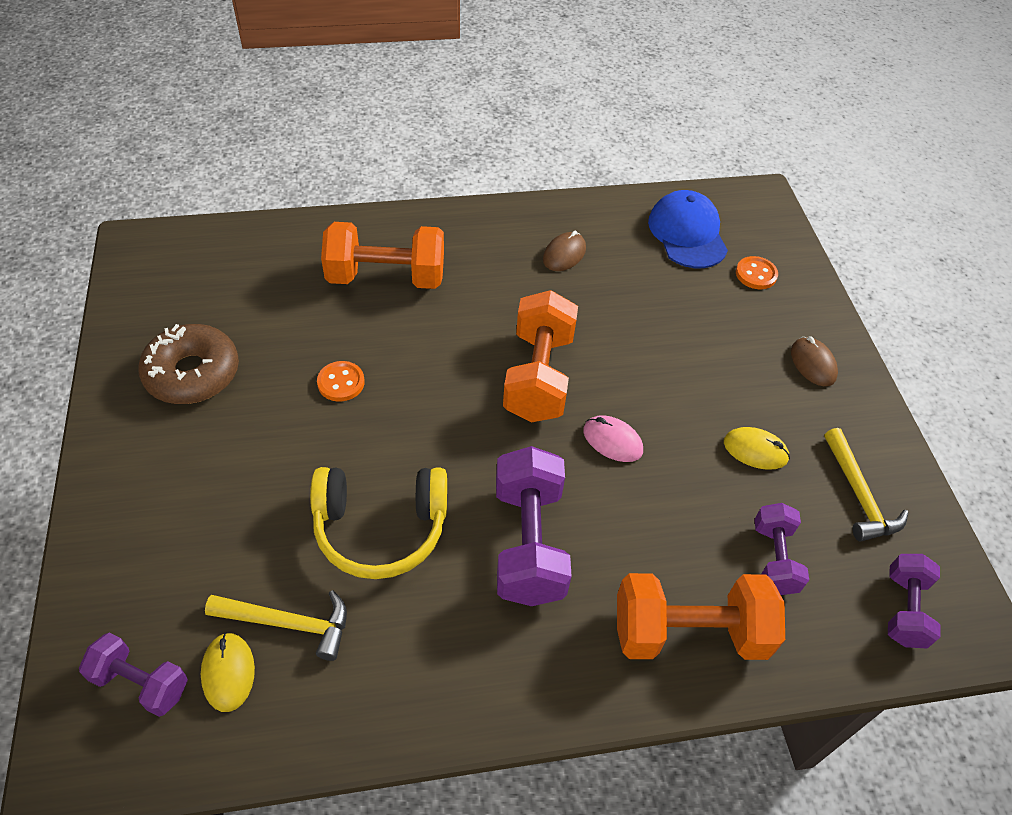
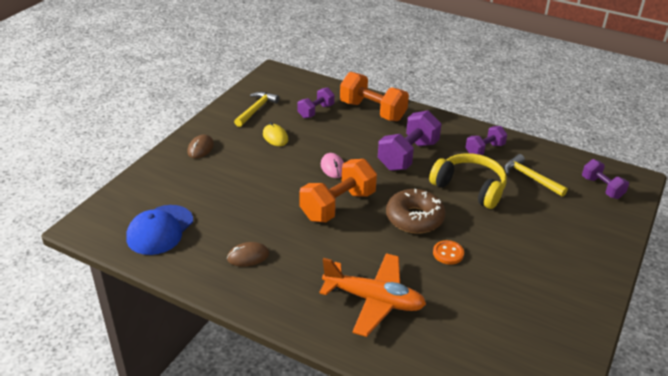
camera: 140 degrees left, 15 degrees down
(192, 373) = (536, 301): brown donut -> brown donut (414, 218)
(228, 672) = (563, 175): yellow mouse -> none
(386, 277) = (374, 300): orange dumbbell -> orange plane
(756, 274) = (160, 192): orange button -> none
(904, 609) = (289, 84): purple dumbbell -> purple dumbbell (484, 150)

